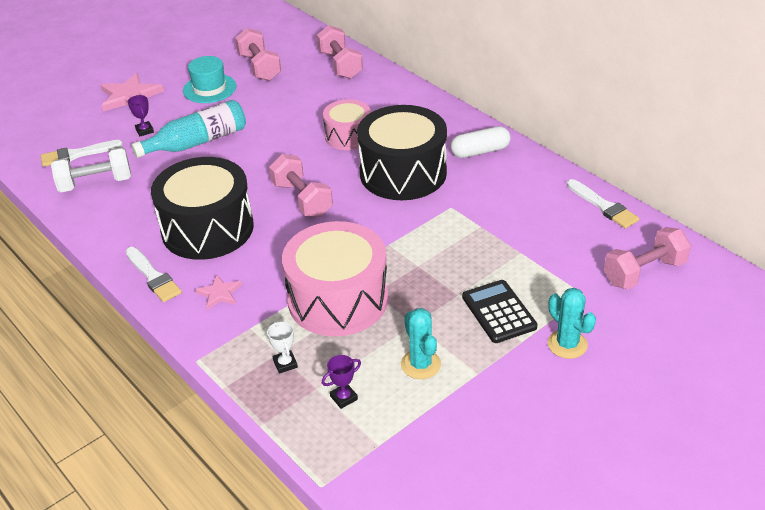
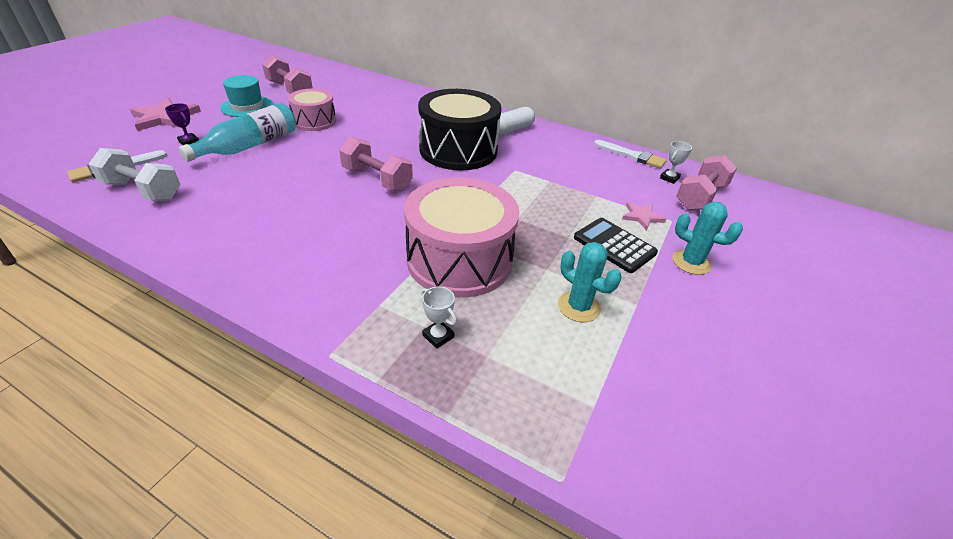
camera: 25 degrees left, 0 degrees up
(95, 183) = (143, 191): white dumbbell -> white dumbbell turned 60 degrees clockwise
(153, 276) = (240, 271): white brush -> none
(207, 228) = (289, 216): black drum -> none
(219, 293) = (327, 275): pink star -> pink star (642, 216)
(340, 65) = (361, 84): pink dumbbell -> none
(344, 398) = (523, 360): purple trophy -> none
(348, 136) = (395, 129): pink drum -> pink drum (314, 121)
(626, 243) = (669, 178): none -> white trophy

